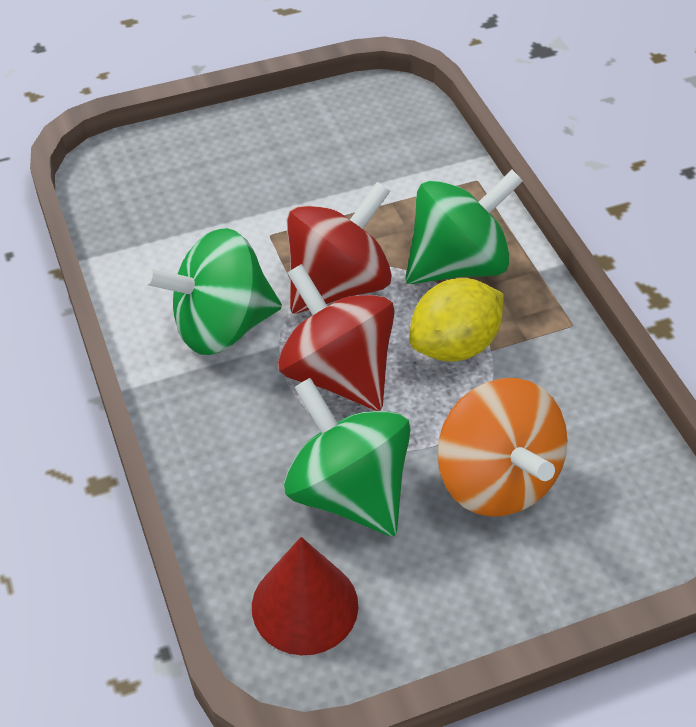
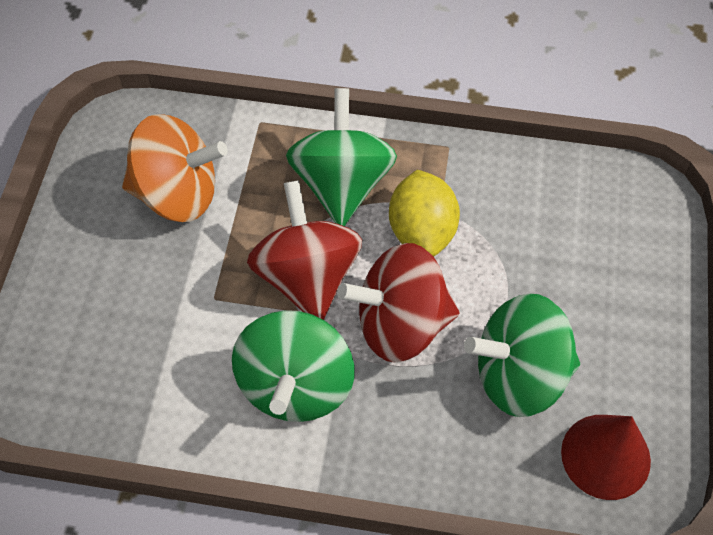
camera: 60 degrees left, 10 degrees up
(496, 479) = (560, 273): orange spinning top -> orange spinning top (178, 194)

